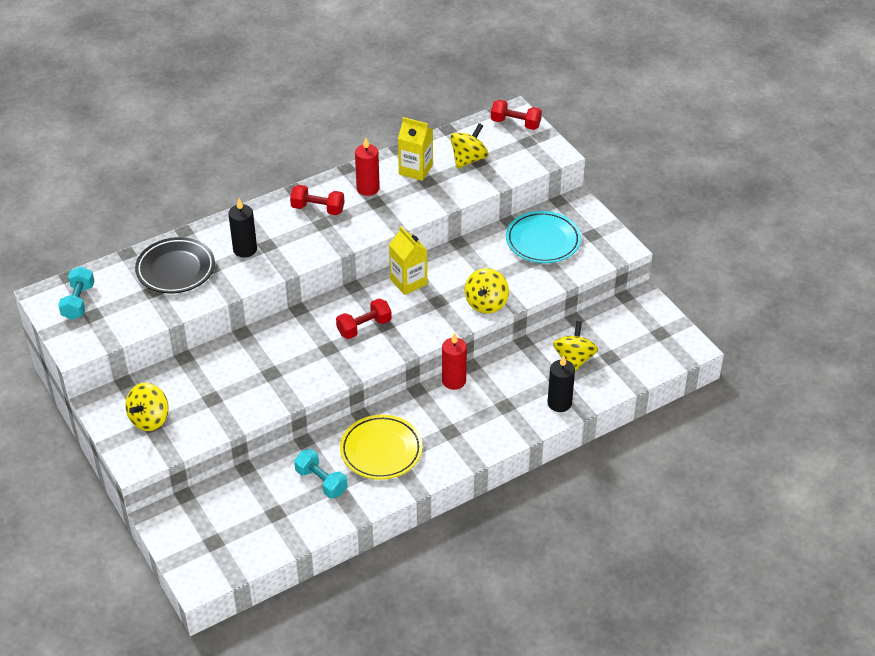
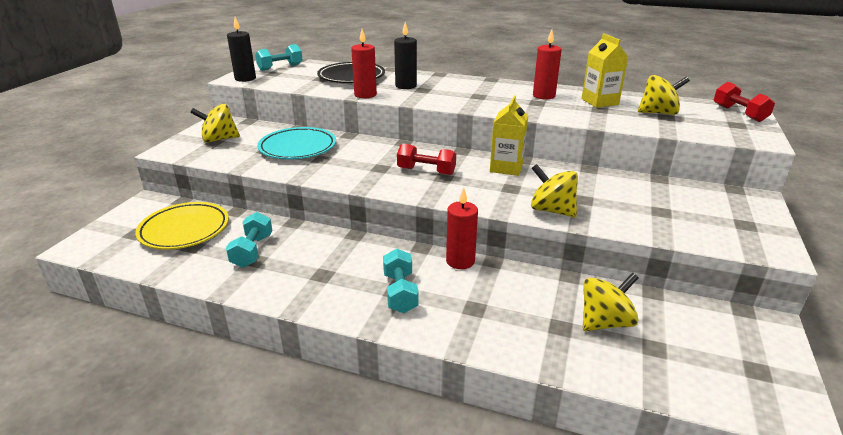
camera: 50 degrees right, 15 degrees down
(236, 286) = (365, 95): none -> red candle
(318, 209) = (489, 90): red dumbbell -> none
(381, 450) = (324, 264): yellow plate -> yellow plate (184, 230)
(454, 430) = (400, 292): none -> turquoise dumbbell
(486, 303) = (552, 210): yellow spinning top -> yellow spinning top turned 60 degrees clockwise
(543, 241) = (677, 203): turquoise plate -> turquoise plate (298, 148)
(559, 403) = (533, 345): black candle -> black candle (245, 78)

